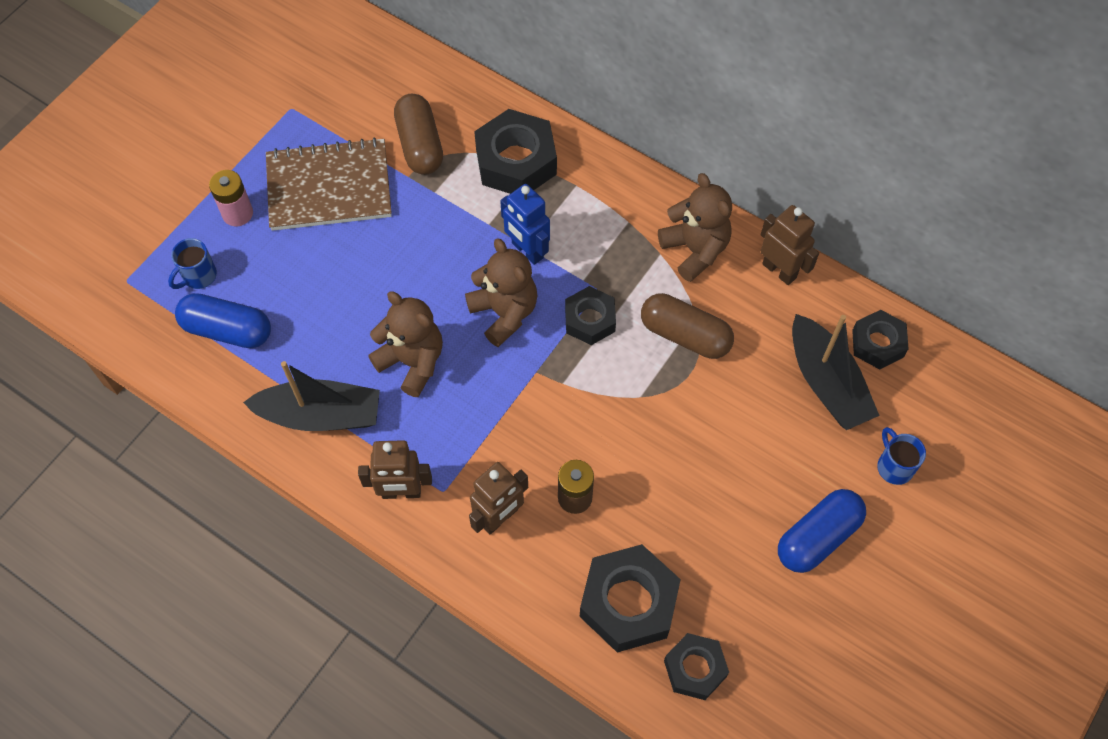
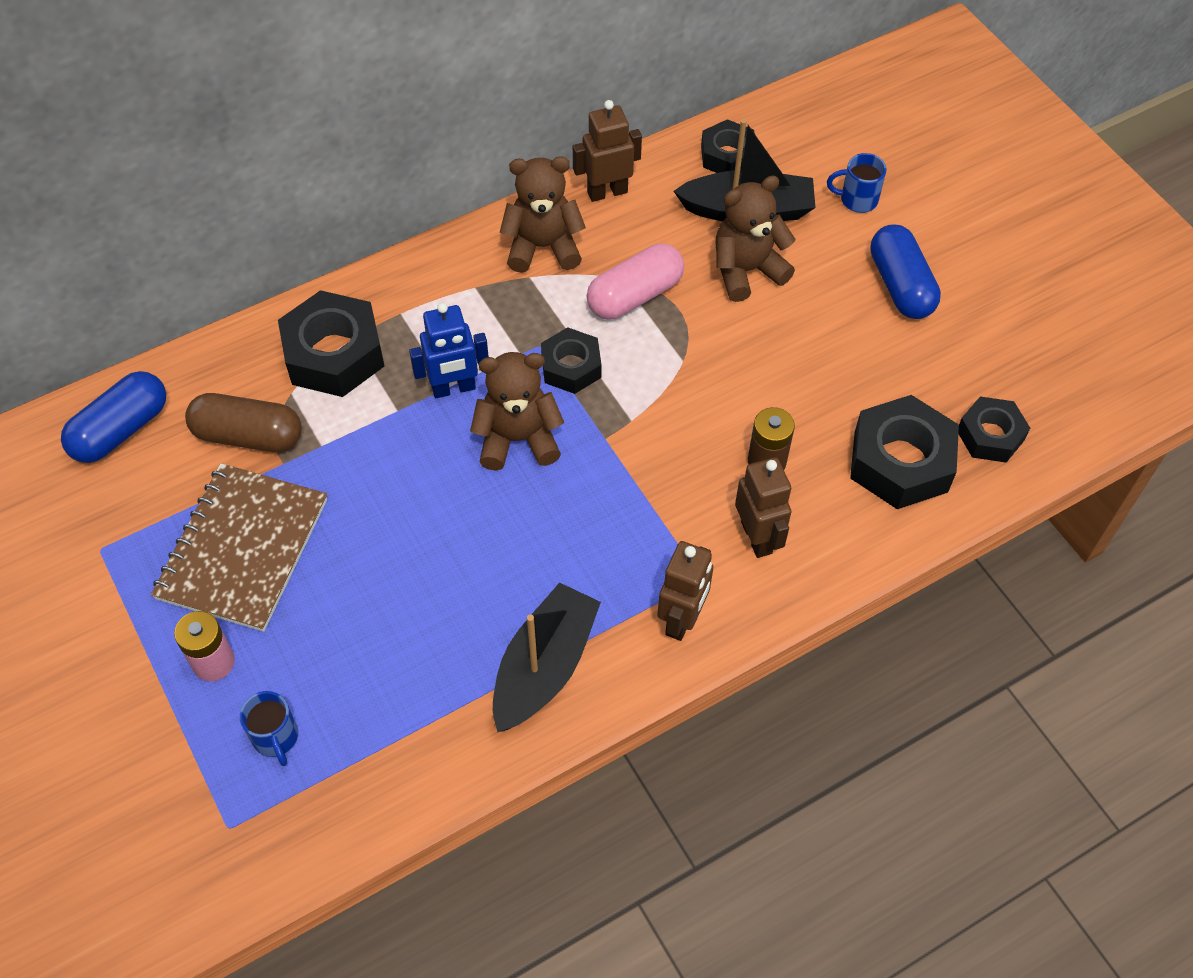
camera: 65 degrees left, 5 degrees down
(227, 330) = (373, 730): blue capsule -> blue capsule (121, 430)
(412, 362) = (528, 549): brown teddy bear -> brown teddy bear (746, 270)
(685, 335) = (635, 295): brown capsule -> pink capsule

